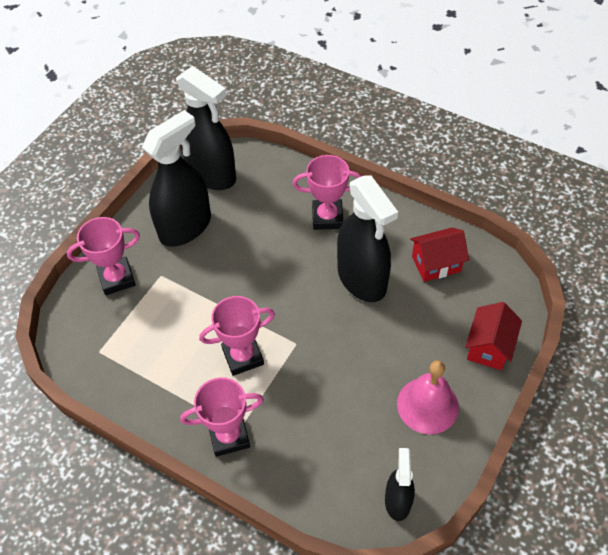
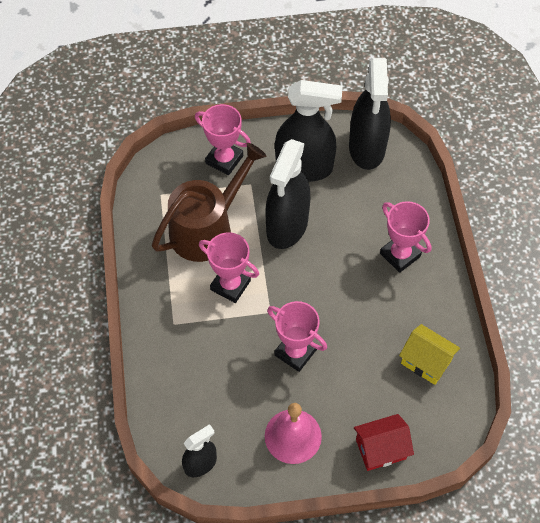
camera: 50 degrees right, 5 degrees up
(170, 337) = (207, 228): none -> brown watering can
(229, 436) = (164, 321): pink trophy -> pink trophy (295, 352)
(362, 279) = (364, 318): black spray bottle -> black spray bottle (287, 226)
(436, 264) = (426, 362): red house -> yellow house

